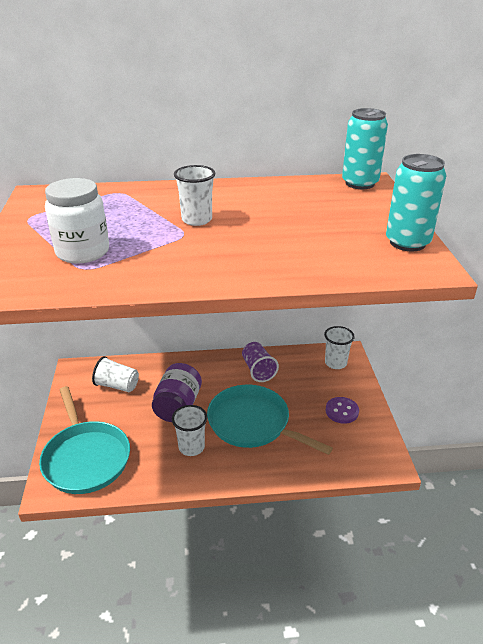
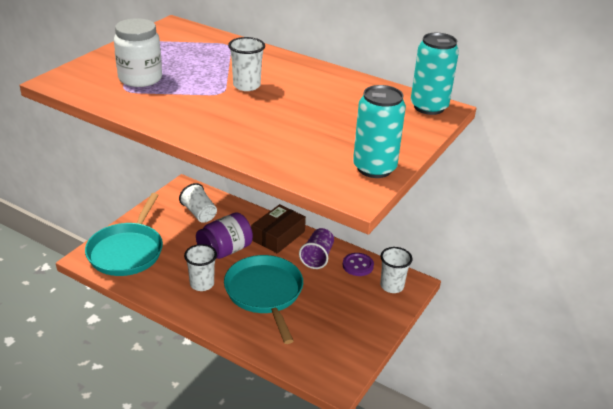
camera: 35 degrees right, 0 degrees up
(208, 369) = (278, 235): none -> brown box
(342, 411) = (348, 325): purple button -> purple button (358, 265)

